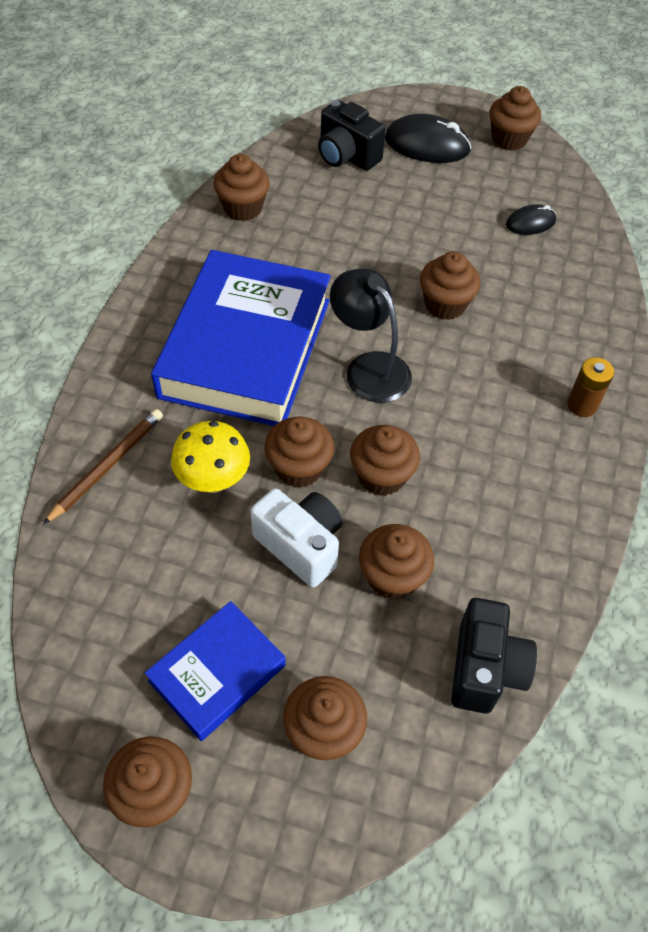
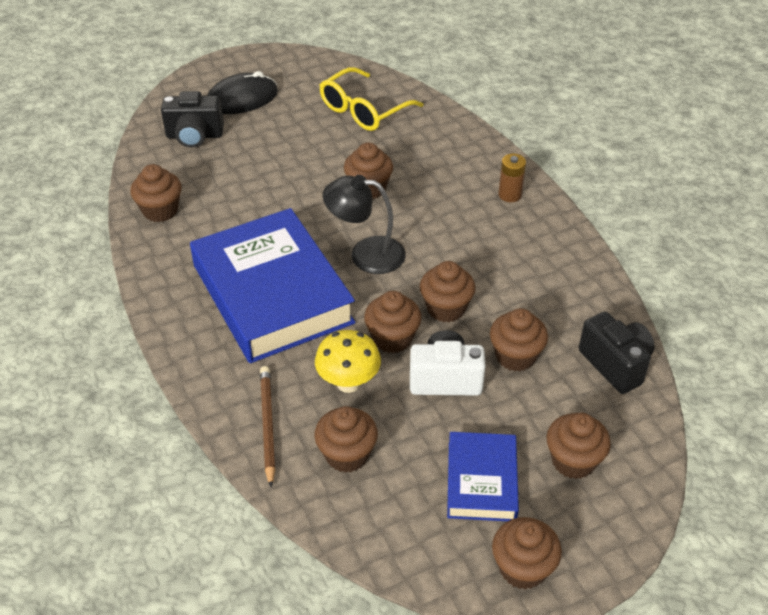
camera: 40 degrees left, 10 degrees down
(509, 139) = (292, 66): brown cupcake -> brown cupcake (347, 455)
(530, 223) = (364, 110): black mouse -> yellow glasses

